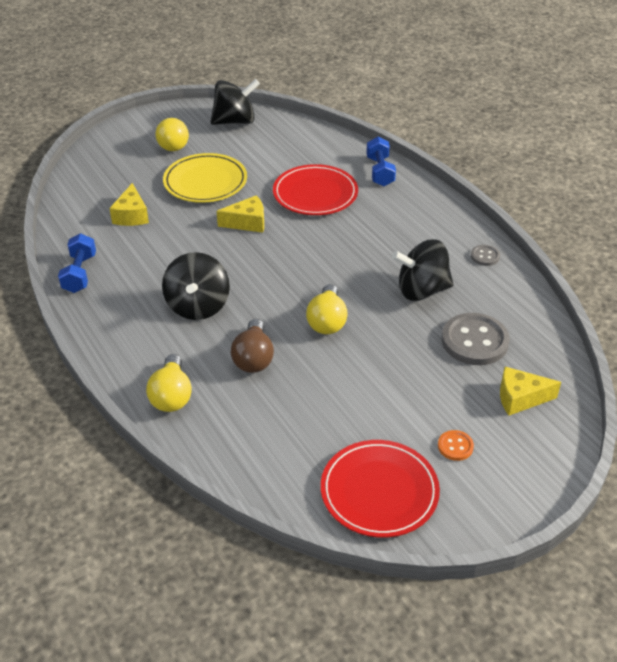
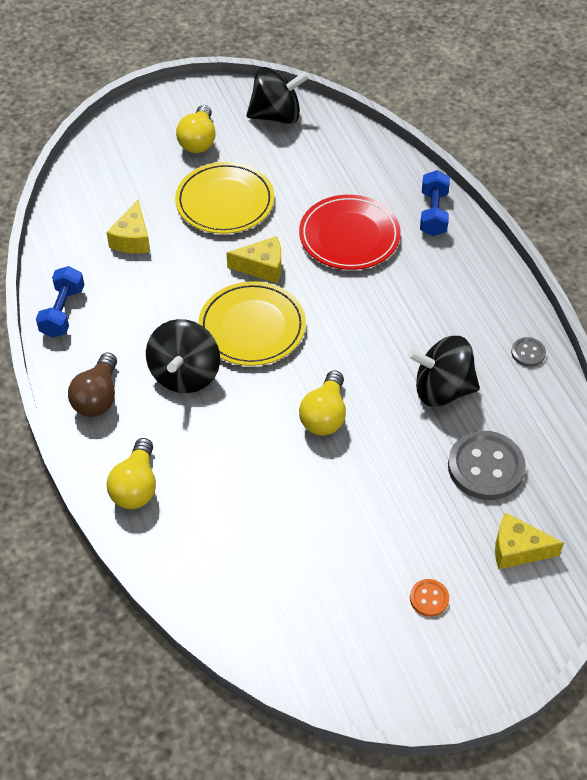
camera: 10 degrees right, 10 degrees up
(249, 265) = (252, 327): none -> yellow plate
(253, 358) = (233, 452): brown light bulb -> brown light bulb (97, 397)
(379, 491) = (333, 640): red plate -> none

